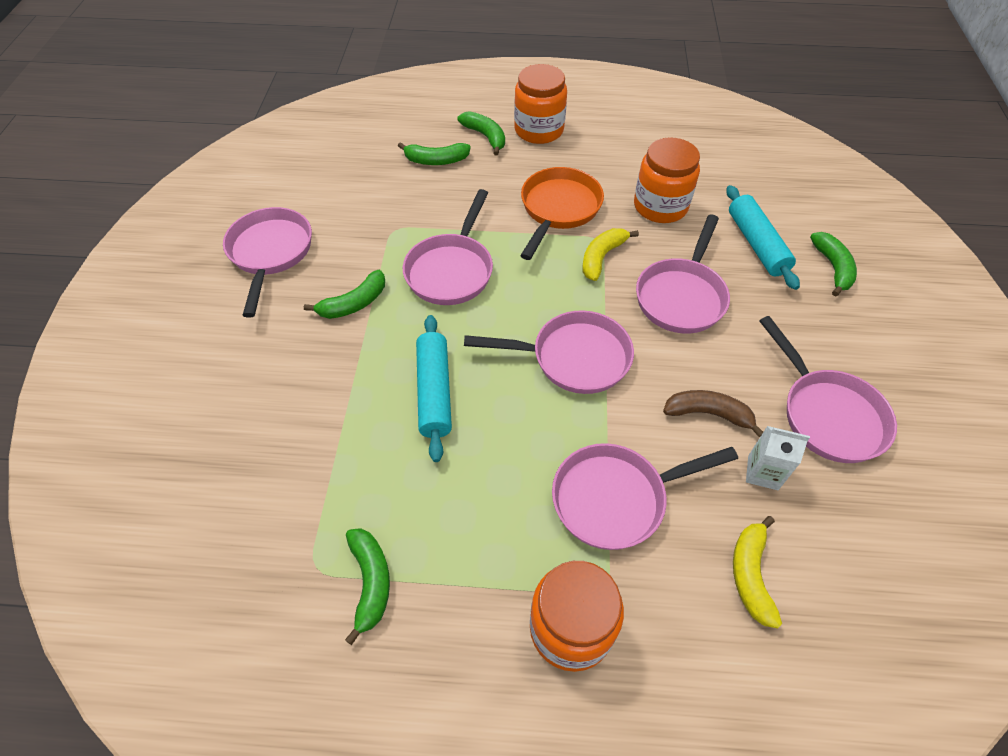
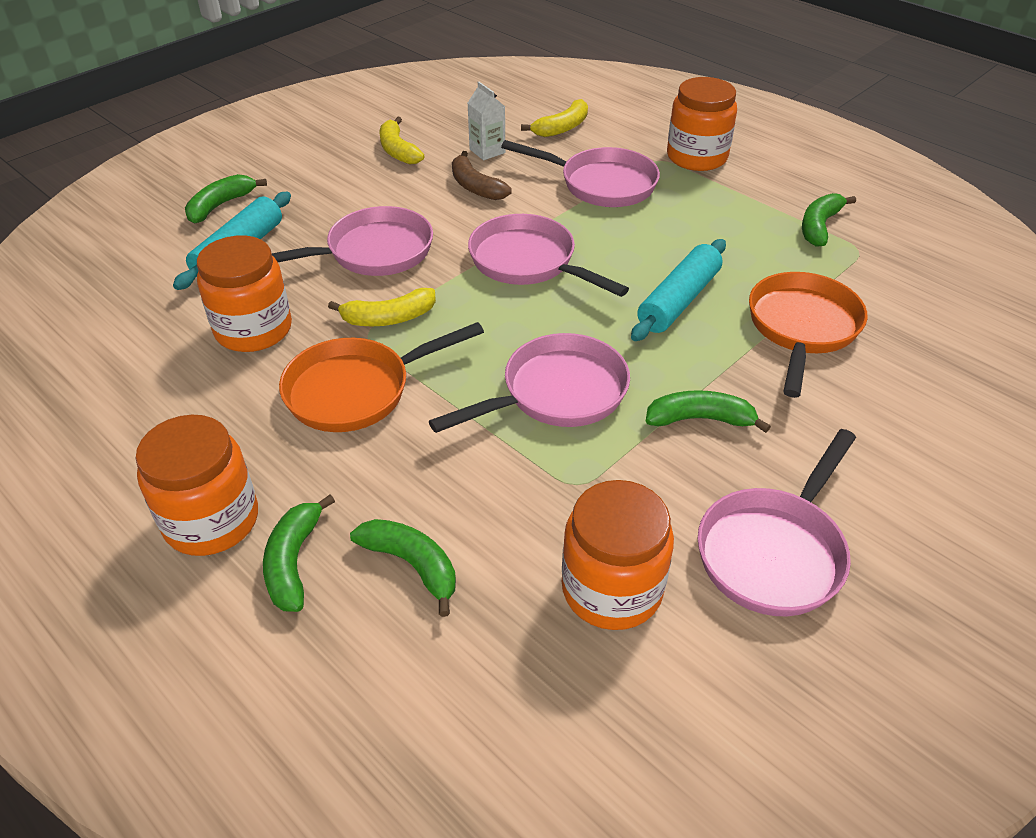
camera: 140 degrees left, 10 degrees down
(325, 423) = (801, 328): none -> orange pan
(340, 197) = (612, 589): none -> orange jar
(827, 414) = (398, 150): pink pan -> yellow banana

